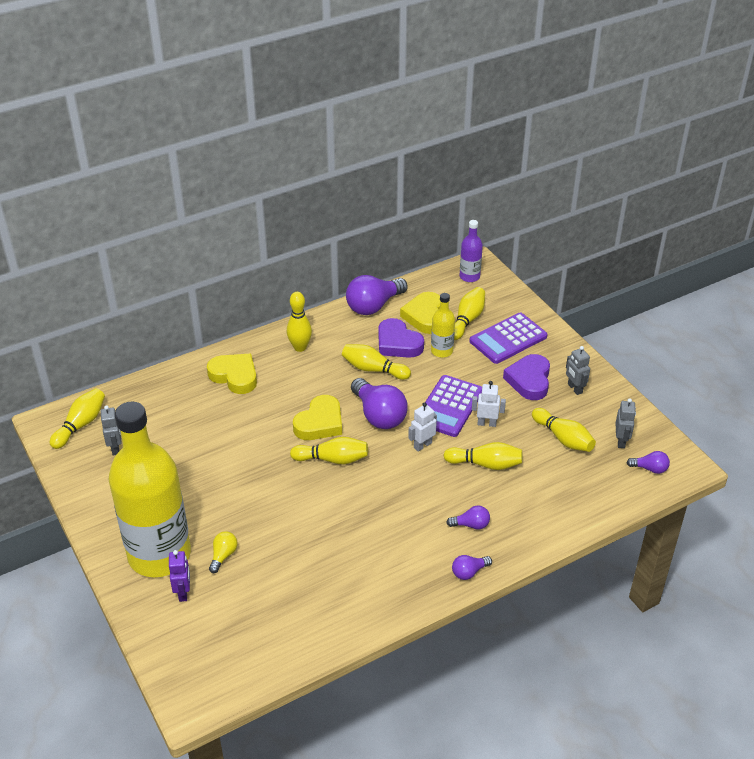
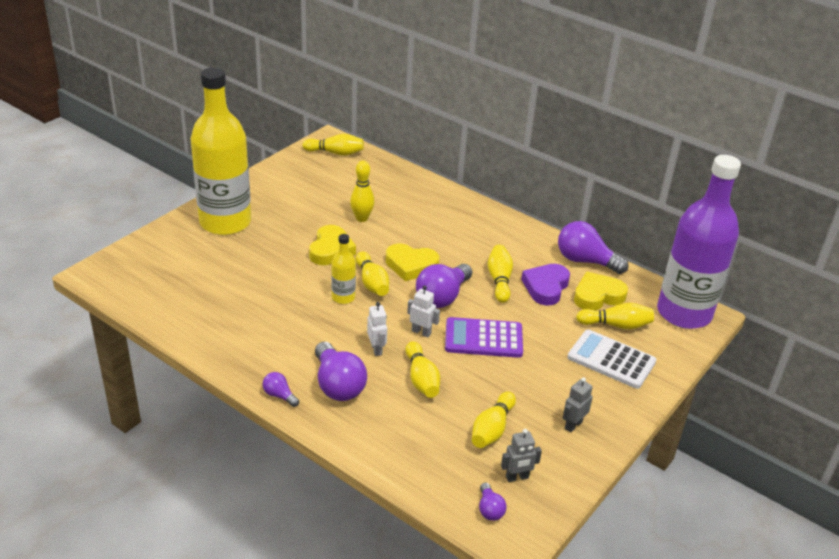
camera: 65 degrees right, 5 degrees down
(116, 448) = (321, 174): grey robot -> none
(183, 592) = (193, 243): purple robot -> none
(223, 556) = (237, 252): yellow light bulb -> none
(234, 376) = (435, 207): yellow heart -> yellow heart (331, 250)
(300, 347) = (496, 232): yellow bowling pin -> yellow bowling pin (362, 218)
(442, 351) = (557, 317): yellow bottle -> yellow bottle (343, 297)
(469, 276) = (684, 313): purple bottle -> purple bottle, size x2.38
(471, 525) = (338, 385): purple light bulb -> purple light bulb, size x2.03
(486, 423) = (477, 368): white robot -> white robot (376, 349)
(508, 339) = (611, 360): purple calculator -> white calculator
(529, 380) = (560, 387): purple heart -> none

